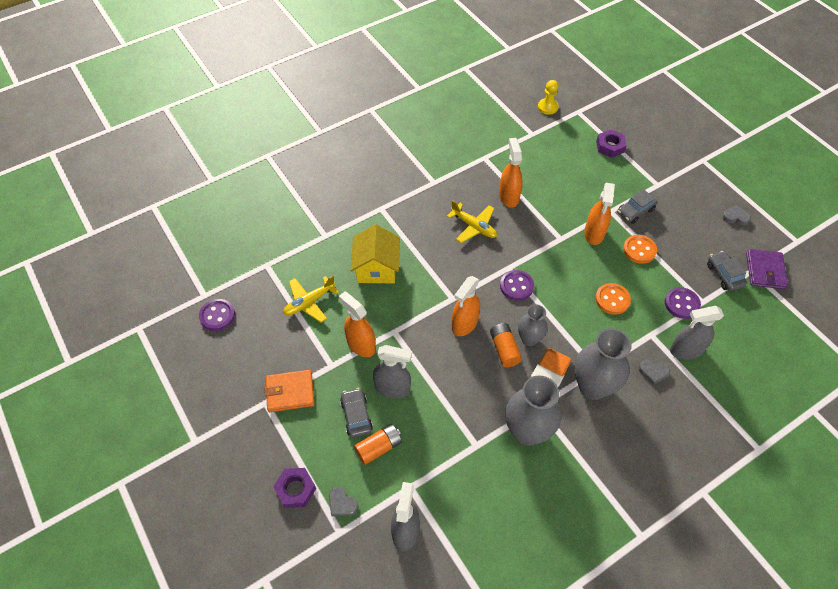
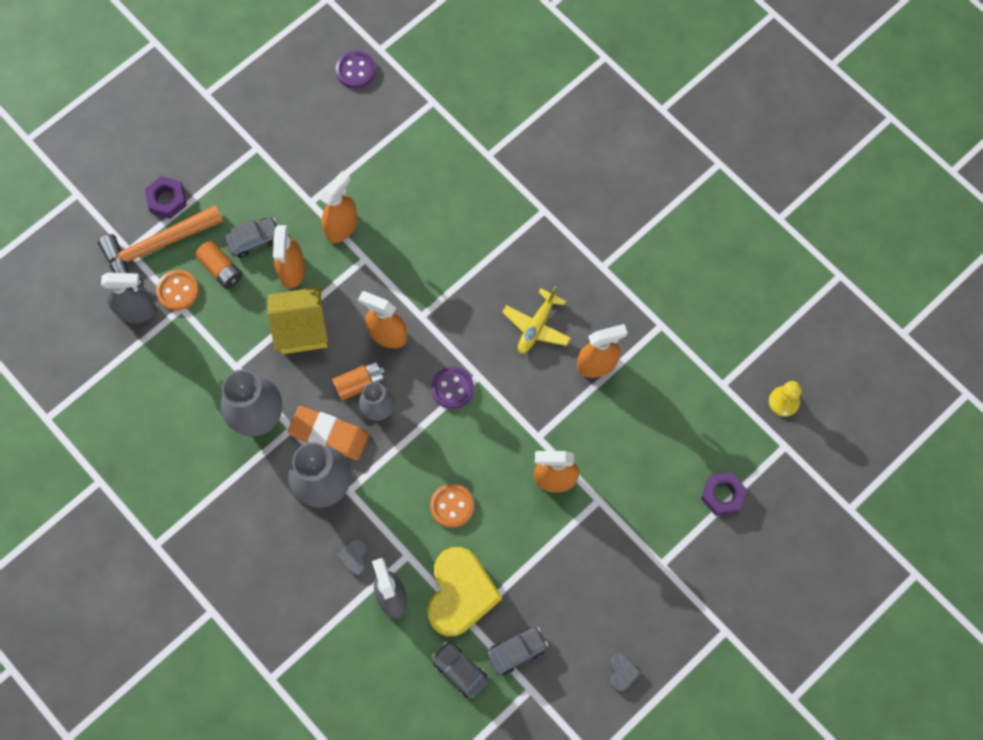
camera: 80 degrees right, 15 degrees up
(290, 392) = (272, 168): orange wallet -> none
(309, 302) = (389, 160): yellow plane -> none
(342, 504) = (157, 246): grey heart -> orange hammer
(376, 268) = (450, 223): yellow house -> yellow house (301, 329)
(393, 388) = (292, 270): grey spray bottle -> orange spray bottle
(635, 211) = (605, 533): grey car -> grey car (460, 671)
(639, 250) = (538, 539): orange button -> orange button (178, 291)
(681, 304) = (460, 593): purple button -> yellow heart
(765, 271) = (534, 707): purple wallet -> none

